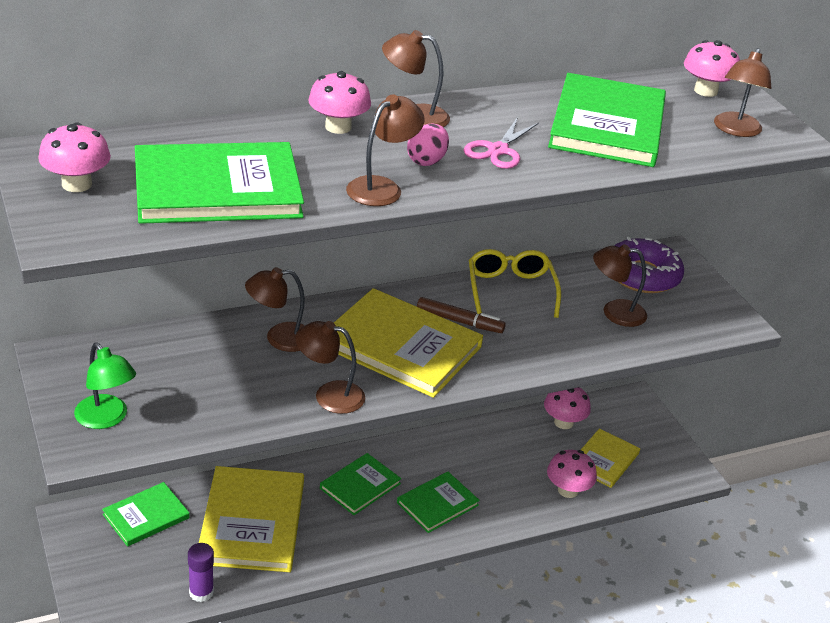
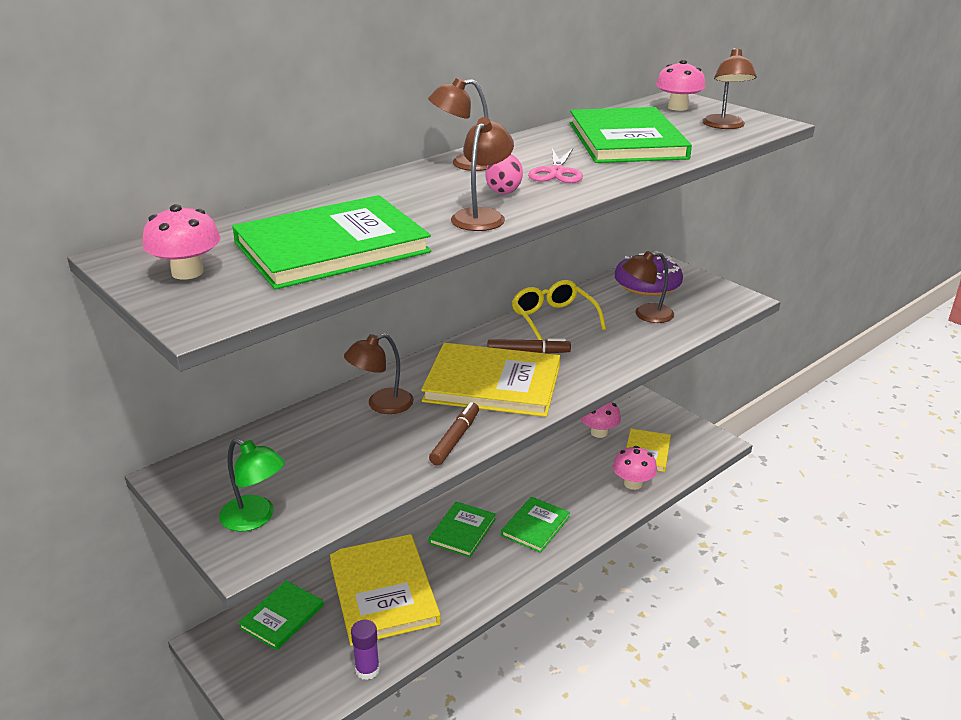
camera: 15 degrees left, 5 degrees down
(329, 395) = (455, 439): brown lamp -> brown marker
(338, 127) = (406, 183): pink mushroom -> none

